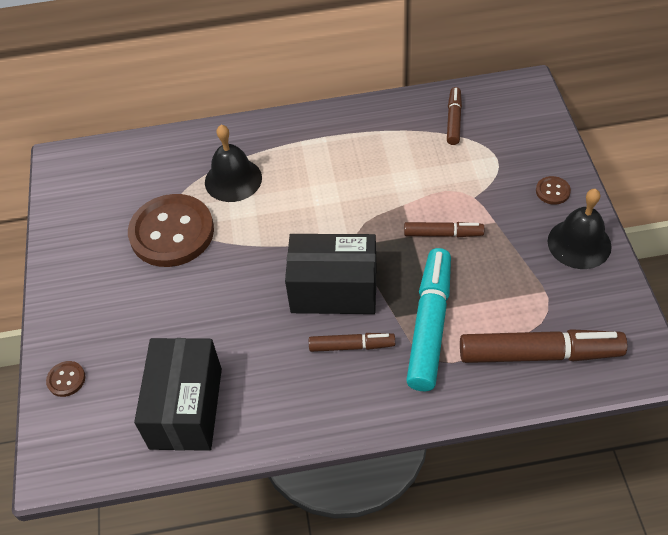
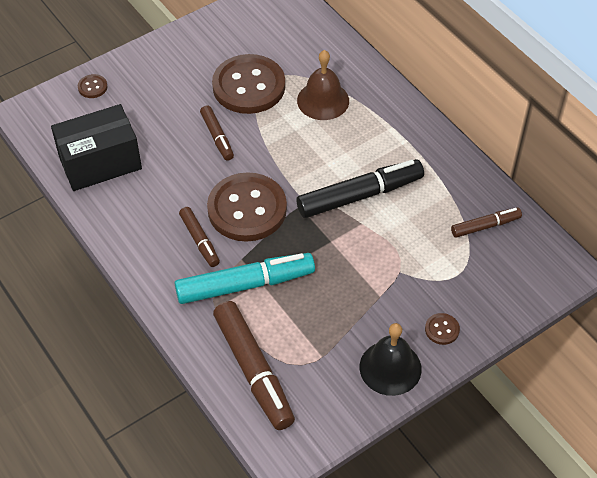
camera: 60 degrees right, 0 degrees up
(233, 179) = (323, 100): black bell -> brown bell
(334, 290) = (247, 209): black box -> brown button
(369, 194) = (360, 195): none -> black marker
(443, 234) = (345, 262): brown marker -> brown marker (217, 137)

